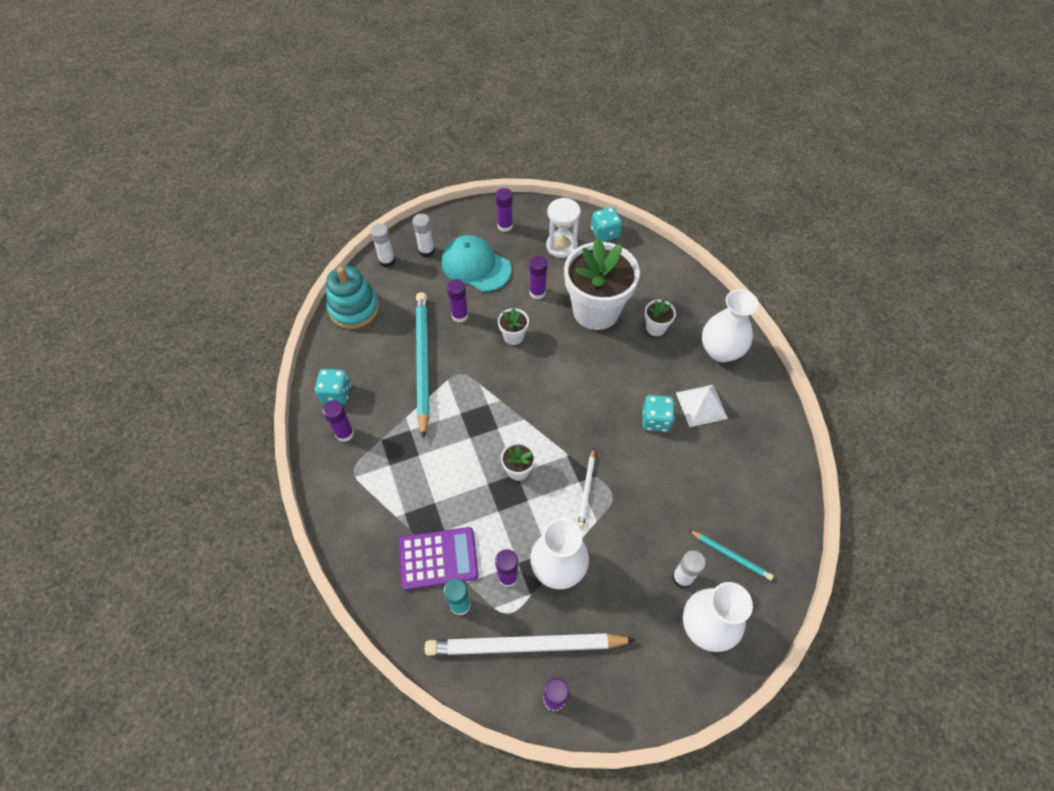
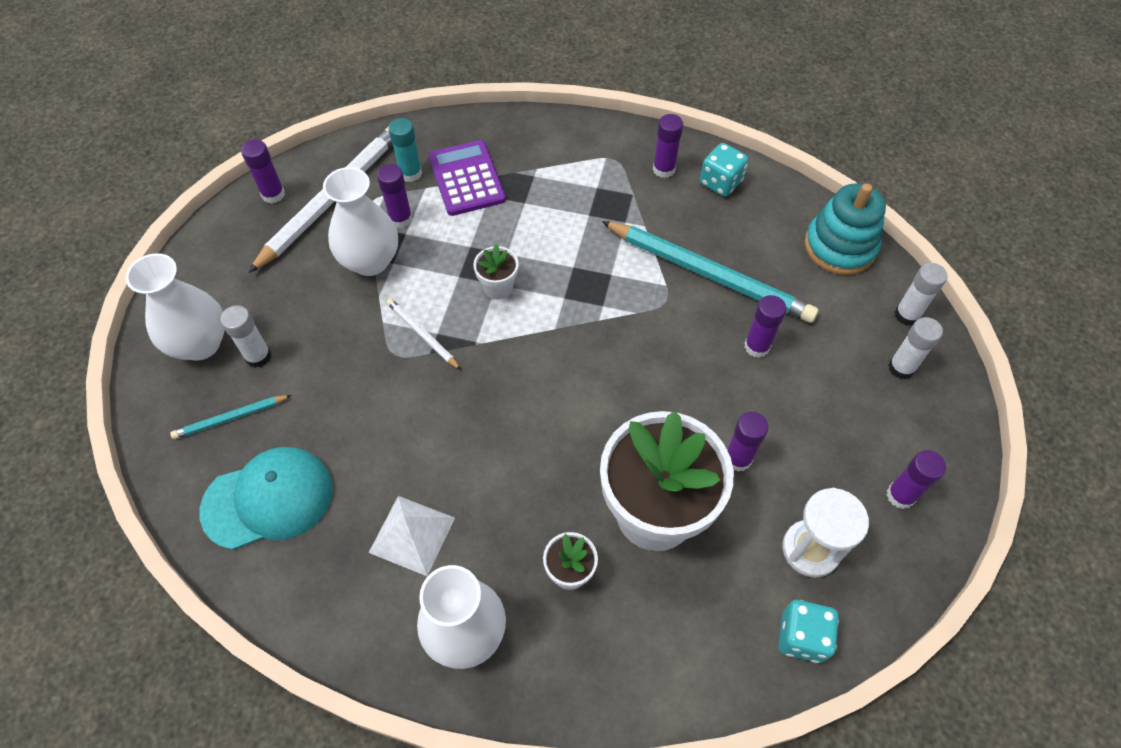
camera: 125 degrees right, 0 degrees up
(438, 558) = (466, 179): purple calculator -> purple calculator turned 135 degrees clockwise
(476, 266) = (836, 411): turquoise cap -> turquoise cap (268, 499)
(513, 336) = (681, 386): white flower pot -> none
(655, 420) = (439, 463): turquoise dice -> none

